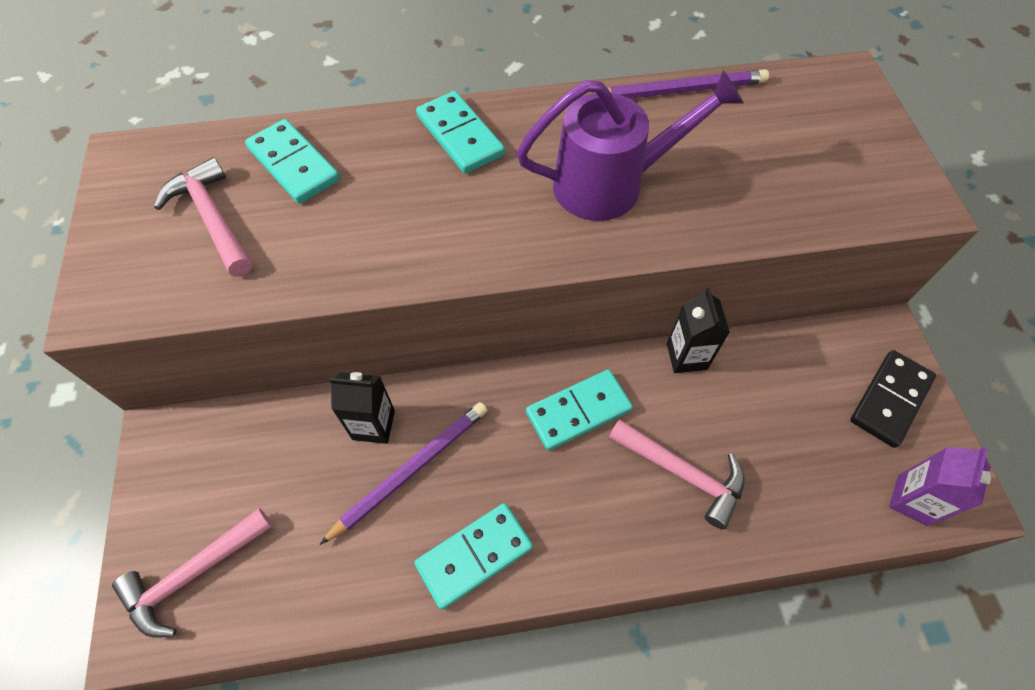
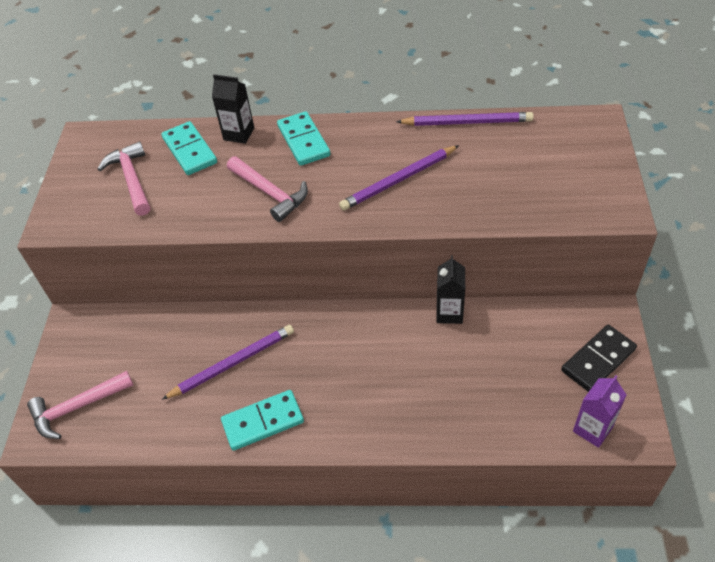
camera: 15 degrees right, 10 degrees down
(373, 425) = (214, 332): black carton -> black carton (239, 134)
(578, 411) = (359, 340): turquoise domino -> none
(612, 184) = (399, 180): purple watering can -> purple pencil
(682, 473) = (423, 389): pink hammer -> pink hammer (270, 193)

